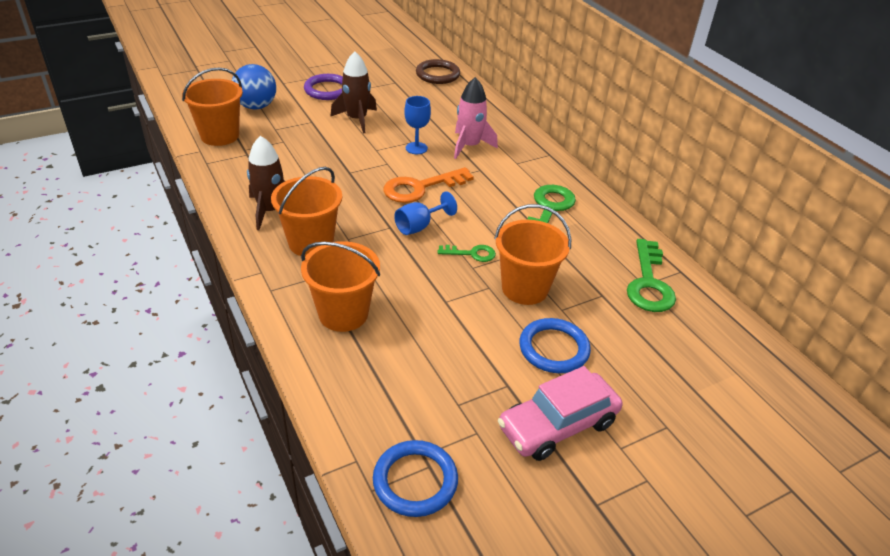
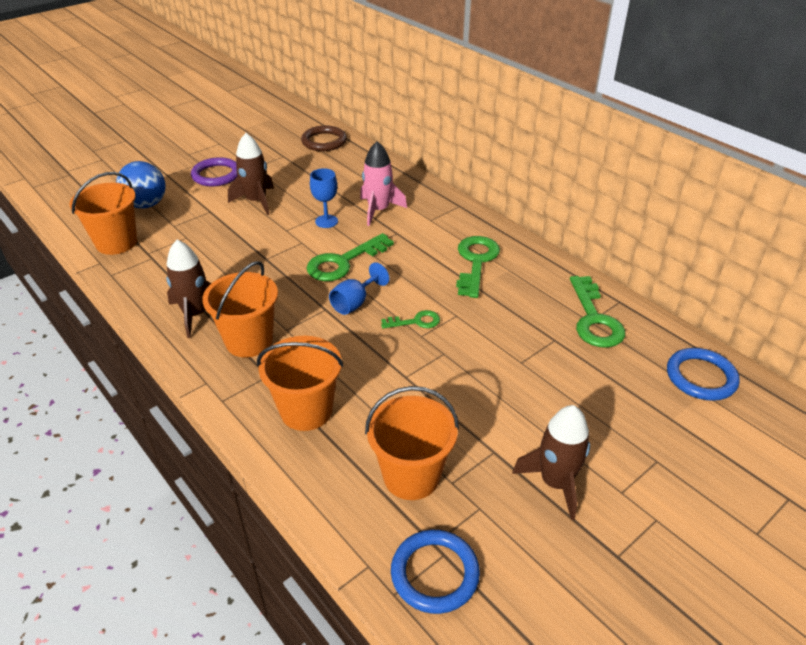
camera: 10 degrees left, 0 degrees up
(420, 188) = (343, 262): orange key -> green key
(525, 288) = (479, 347): orange bucket -> orange bucket (411, 476)
(553, 348) = (526, 404): blue ring -> blue ring (701, 377)
(558, 425) = (555, 482): pink car -> brown rocket

